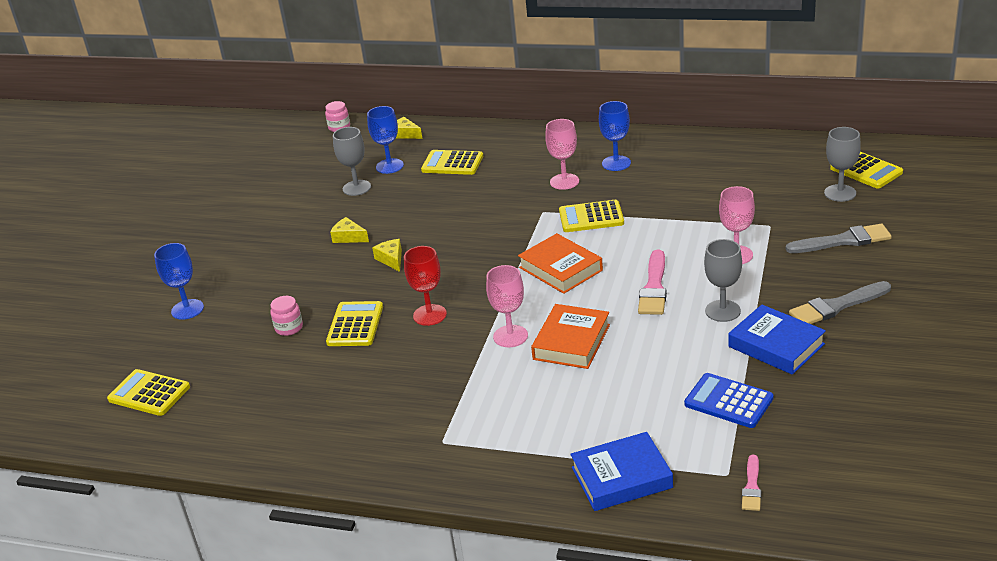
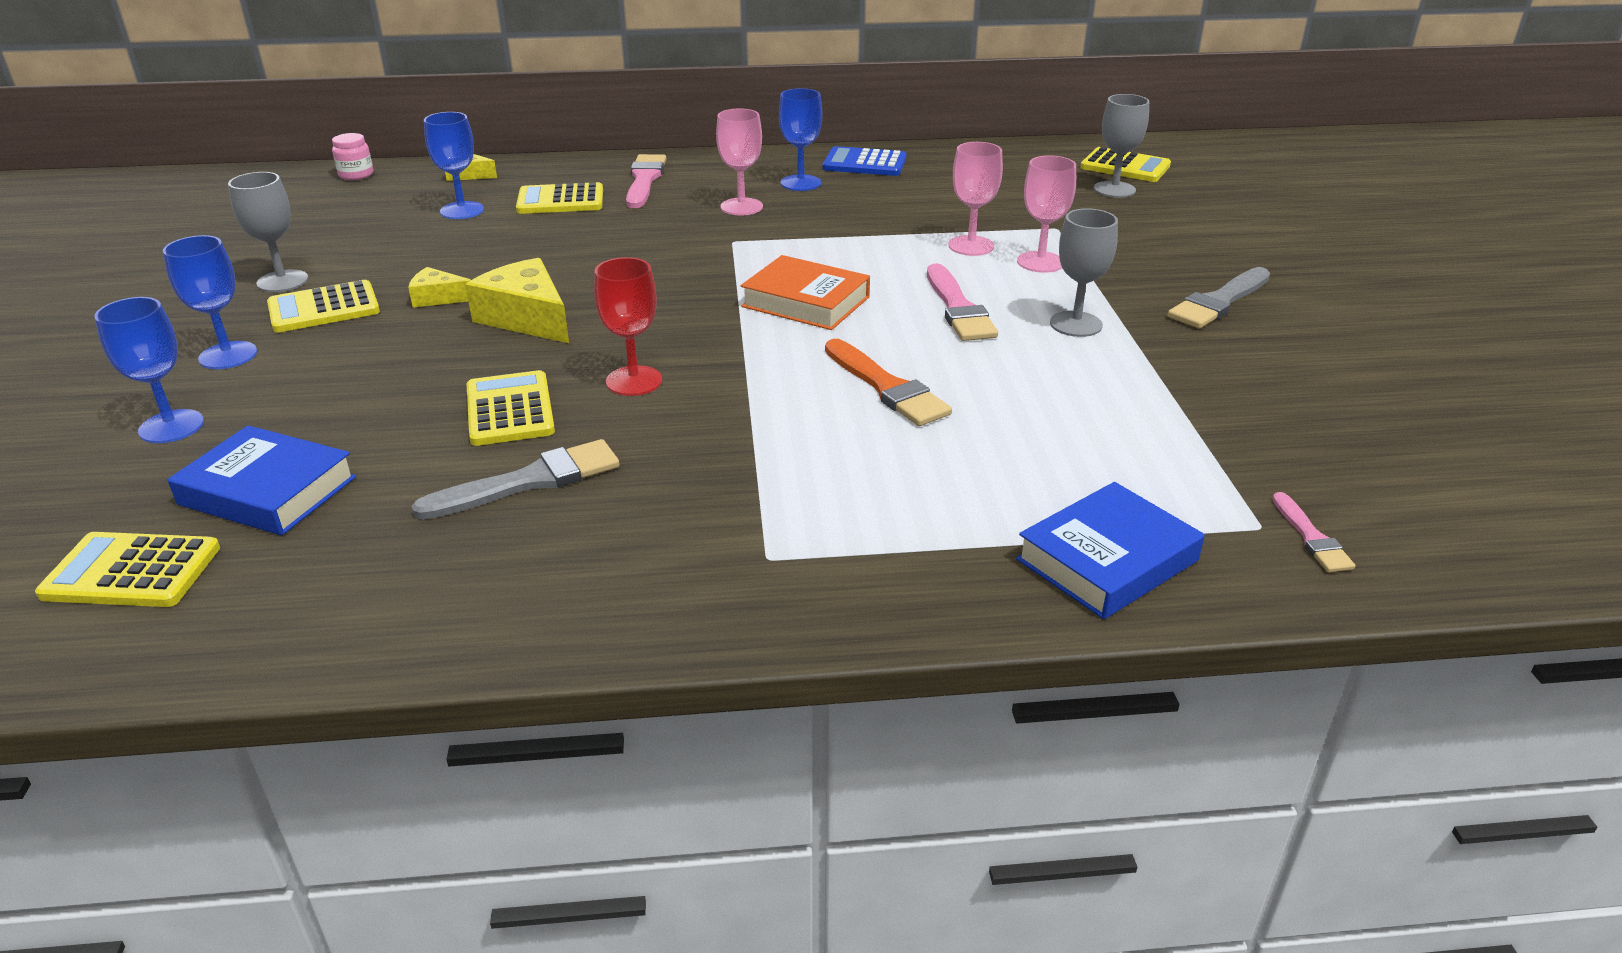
camera: 25 degrees left, 0 degrees up
(227, 265) = (228, 355): none -> blue goblet
(289, 328) = (387, 429): pink jar -> none
(357, 188) = (420, 239): grey goblet -> grey goblet (282, 281)
(391, 259) = (526, 318): yellow cheese -> yellow cheese, size x1.81
(510, 336) = (786, 392): pink goblet -> pink goblet (971, 246)
(514, 150) = (644, 180): none -> pink brush
(571, 342) = (887, 387): orange book -> orange brush
(591, 217) = (808, 241): yellow calculator -> yellow calculator (324, 308)
(728, 401) = (1178, 430): blue calculator -> blue calculator (864, 163)
(776, 345) = (1182, 354): blue book -> blue book (268, 491)
(843, 241) = (1162, 235): grey brush -> grey brush (529, 481)

